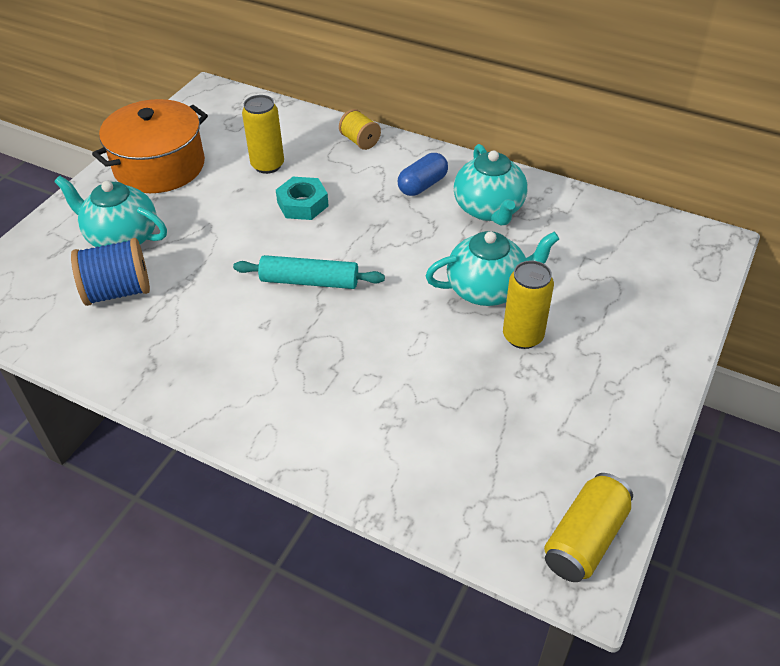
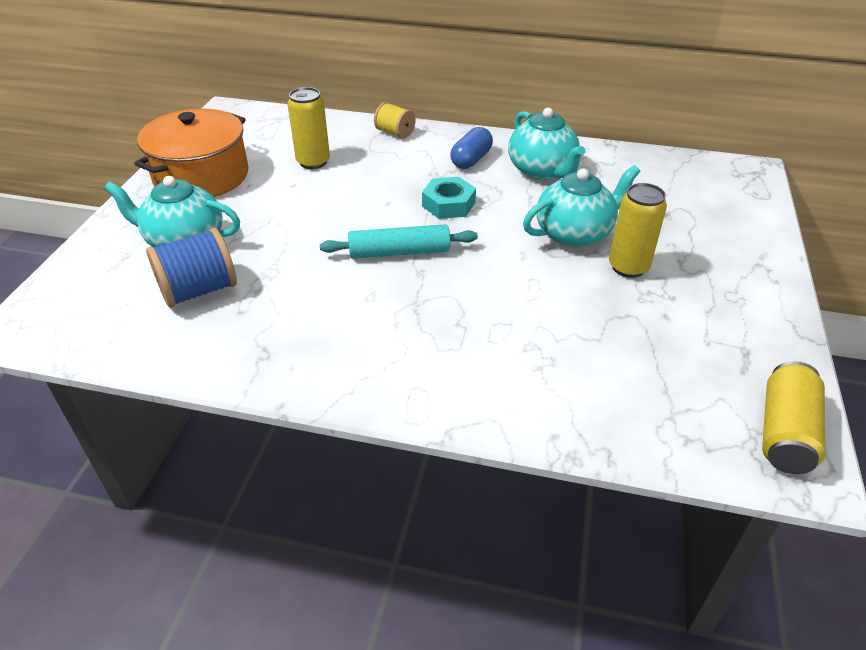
camera: 15 degrees left, 5 degrees down
(302, 204) = (362, 189): turquoise nut -> turquoise nut (448, 204)

